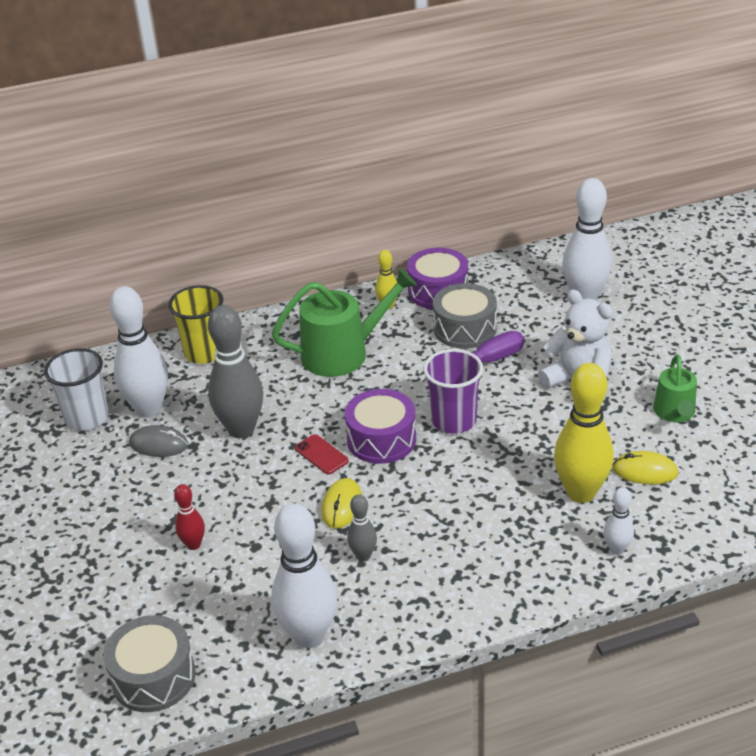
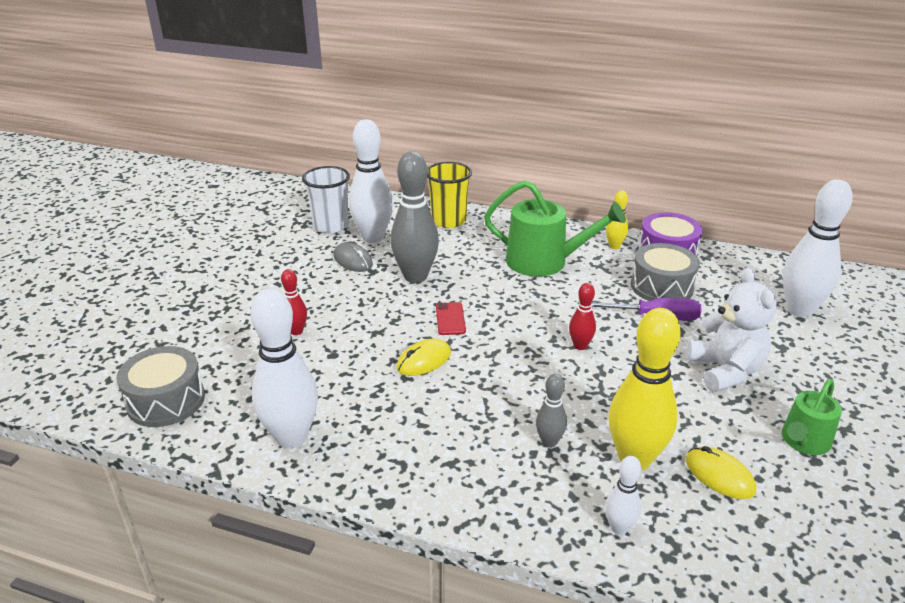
camera: 35 degrees right, 5 degrees down
(363, 555) = (397, 404): grey bowling pin -> grey bowling pin (549, 442)
(381, 439) = (507, 331): purple drum -> none
(454, 420) = (580, 346): purple cup -> red bowling pin

